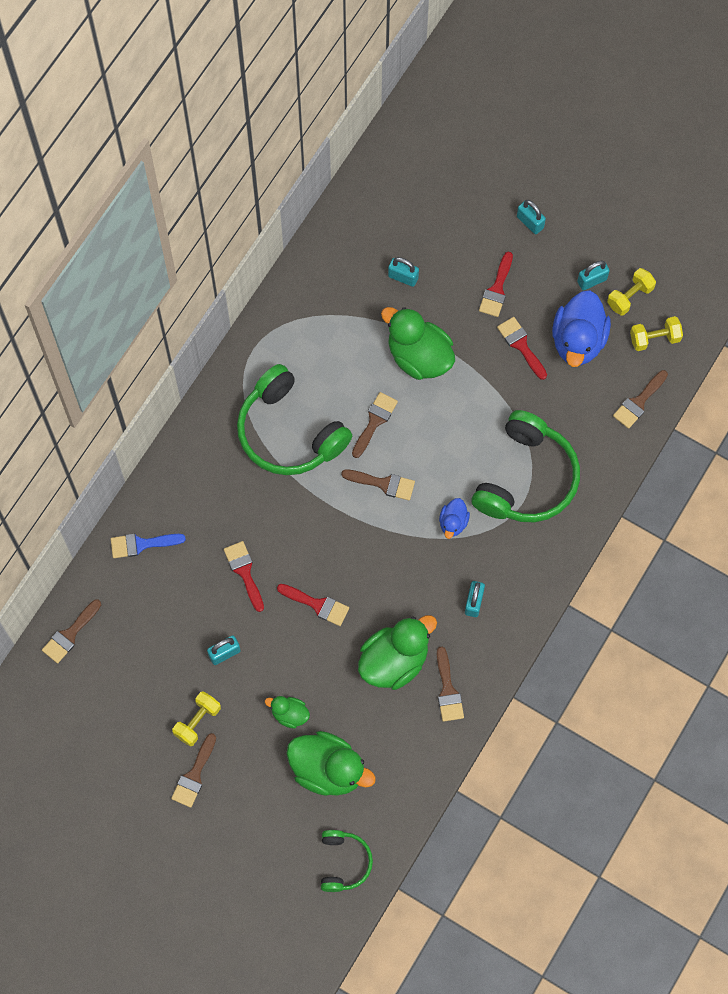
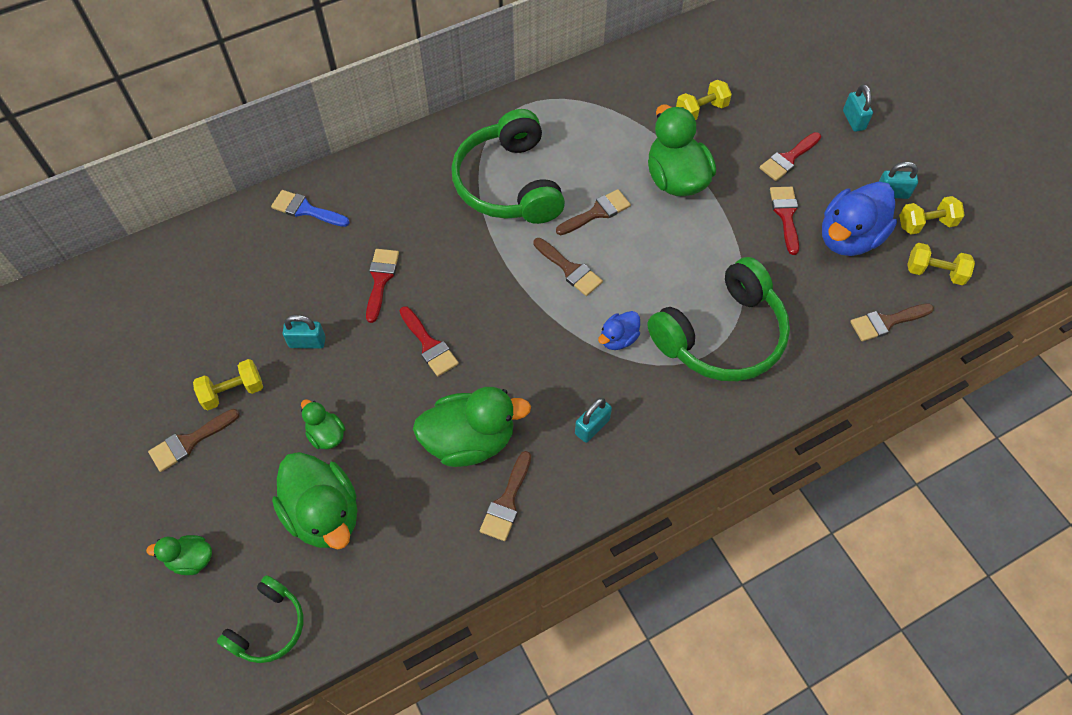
camera: 30 degrees right, 10 degrees down
(70, 634) = (182, 251): brown brush -> none
(259, 851) = (191, 559): none -> green duck
(403, 277) = (701, 110): turquoise padlock -> yellow dumbbell

